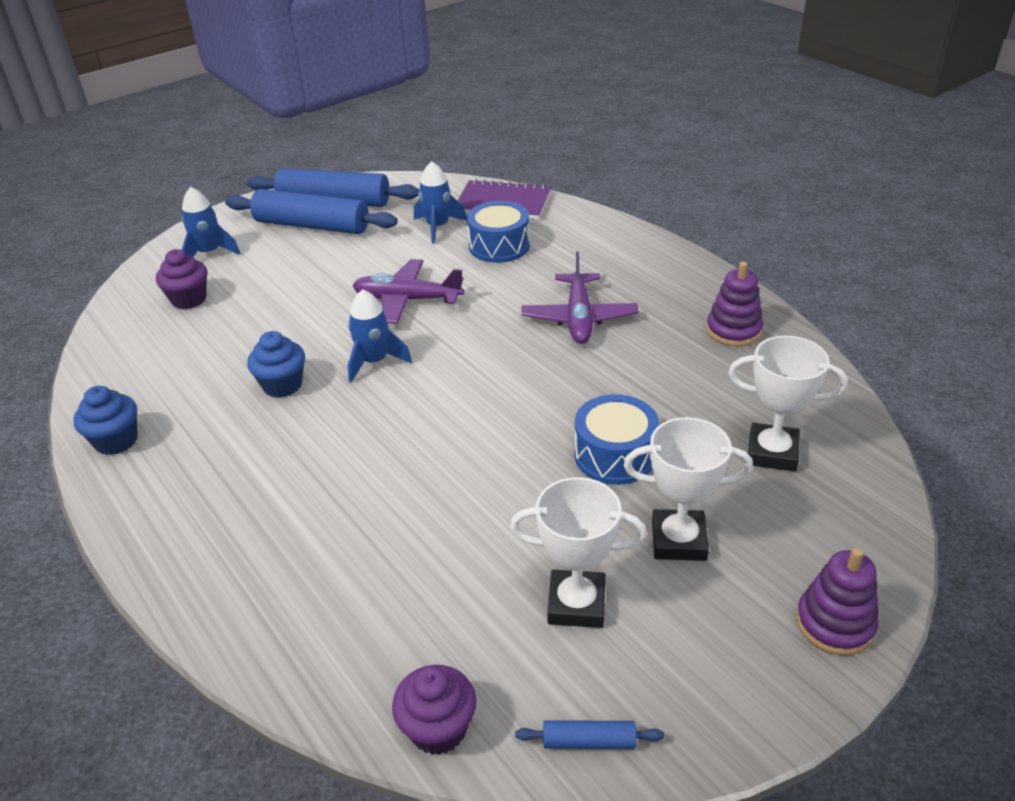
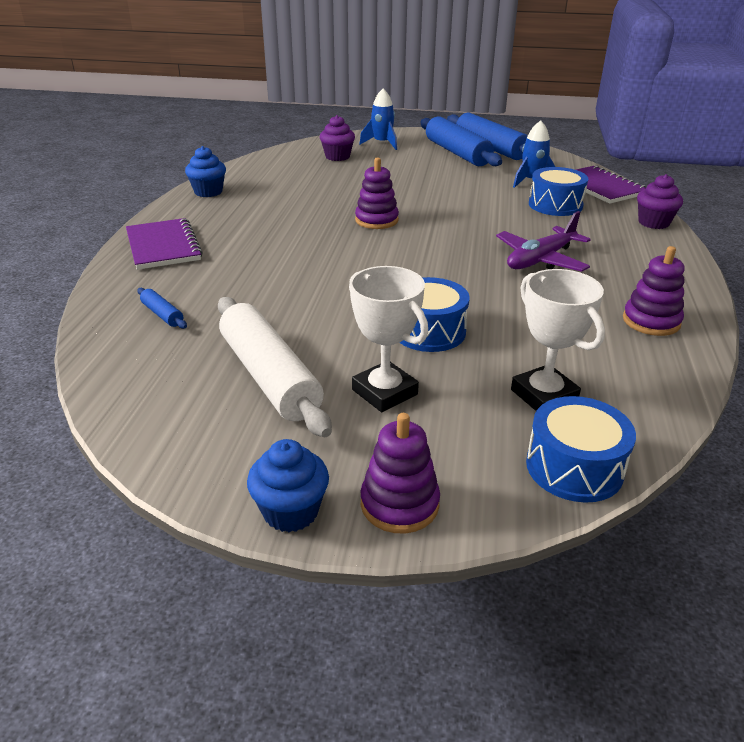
camera: 45 degrees right, 5 degrees down
(202, 549) = (163, 246): none -> purple notebook
(282, 385) = (314, 207): blue cupcake -> blue cupcake (291, 511)
(374, 361) = (376, 220): blue rocket -> purple stacking toy
(407, 300) = (447, 204): purple plane -> none
(438, 729) = (112, 373): purple cupcake -> purple cupcake (653, 223)
(576, 604) = (269, 377): white trophy -> white rolling pin
(589, 741) = (157, 433): blue rolling pin -> blue rolling pin (162, 314)
(870, 497) = (574, 467): none -> blue drum

